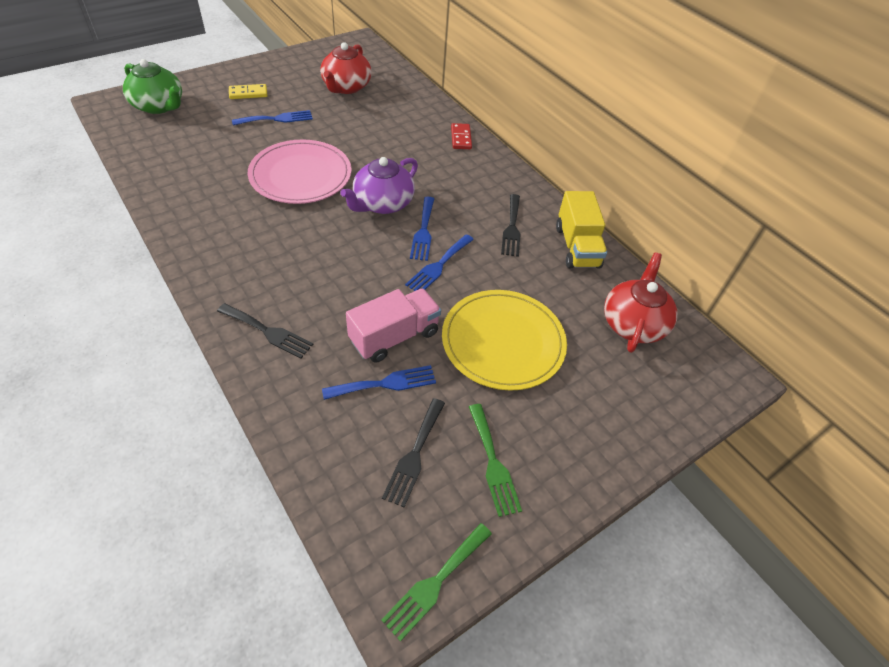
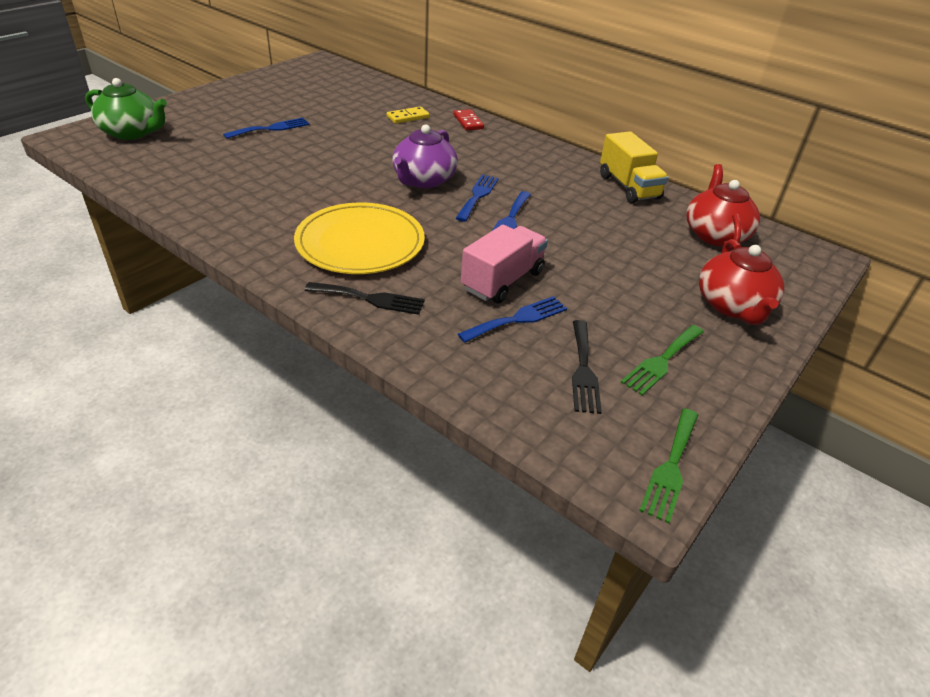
camera: 15 degrees left, 10 degrees down
(248, 93) = (227, 112): yellow domino -> yellow domino (408, 117)
(301, 175) = (325, 169): pink plate -> none
(346, 87) = (329, 96): red teapot -> red teapot (733, 306)
(423, 231) = (478, 196): blue fork -> blue fork turned 150 degrees counterclockwise
(493, 463) = (661, 361): green fork -> green fork turned 75 degrees clockwise
(503, 341) = (609, 267): yellow plate -> yellow plate (360, 243)
(512, 228) = (560, 181): black fork -> none

